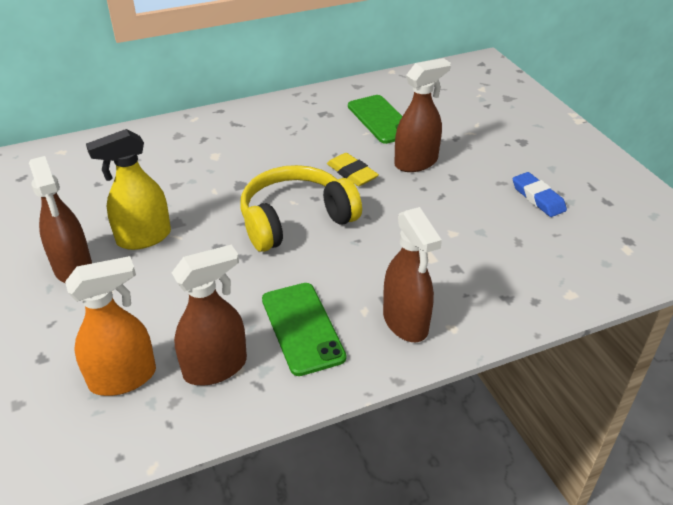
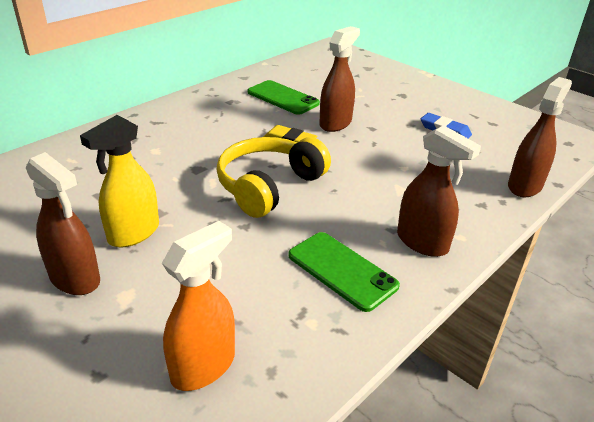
camera: 25 degrees left, 5 degrees down
(215, 367) = (289, 327): brown spray bottle -> brown spray bottle (525, 186)

